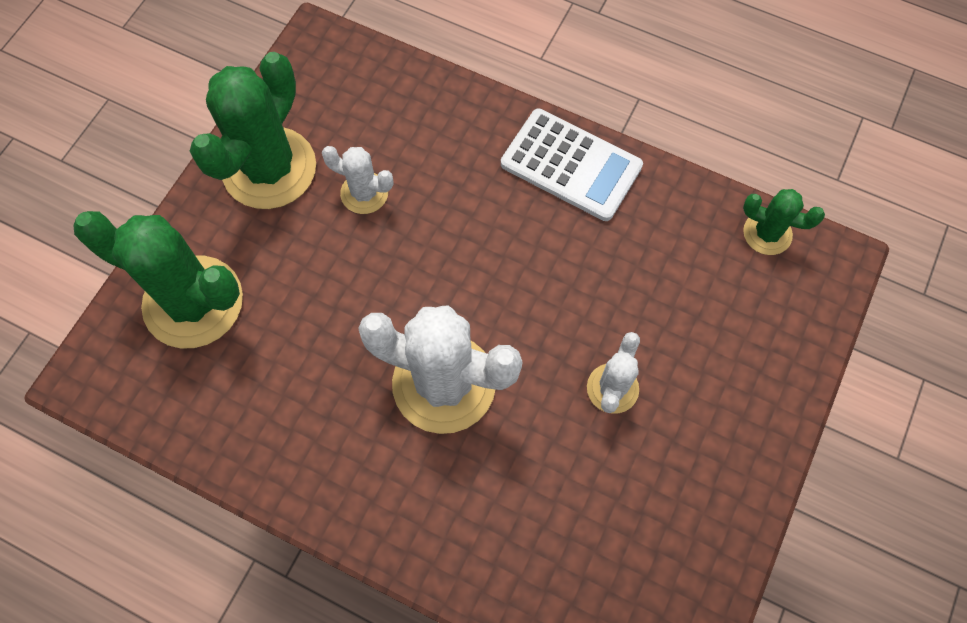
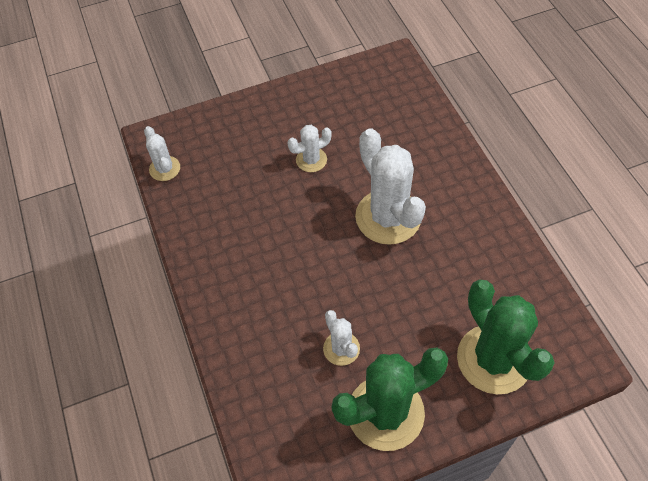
camera: 135 degrees left, 10 degrees down
(571, 165) = (214, 273): white calculator -> none
(767, 233) = (165, 168): green cactus -> white cactus

